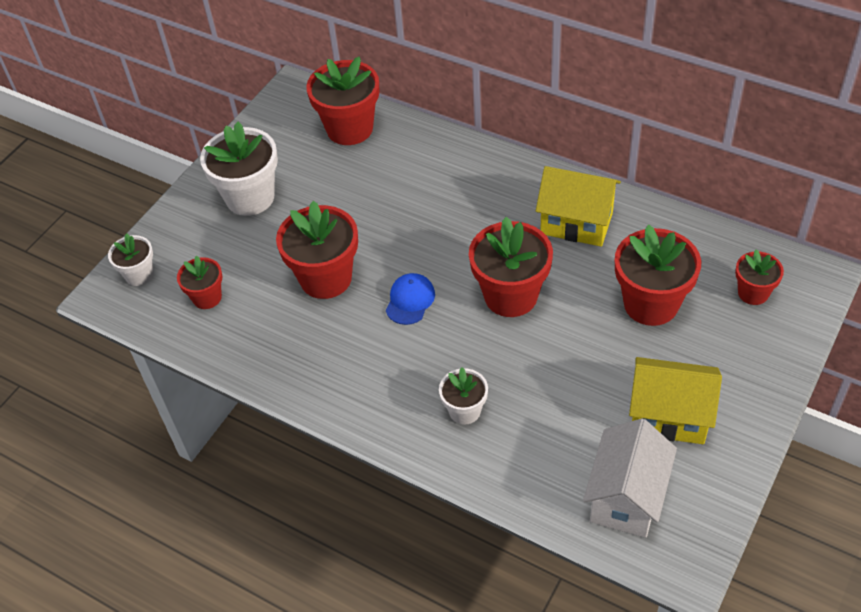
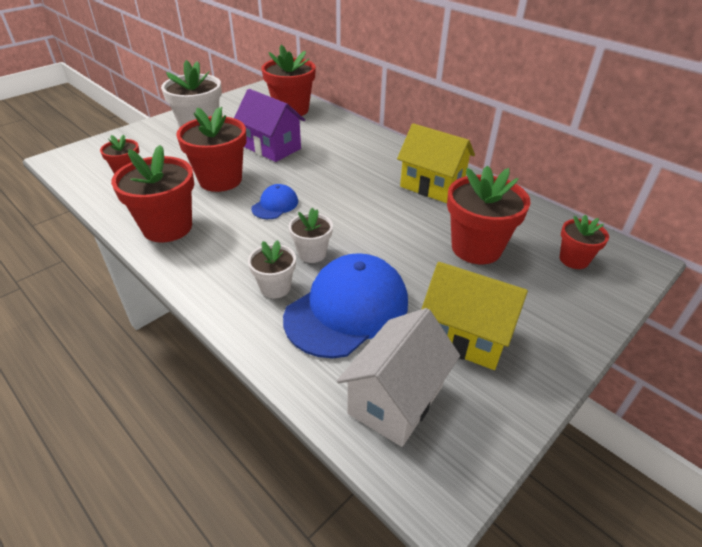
camera: 10 degrees right, 10 degrees down
(139, 275) = (93, 153): white flower pot -> white flower pot (312, 253)
(359, 207) = (272, 147): none -> purple house
(510, 296) = (357, 218): red flower pot -> red flower pot (167, 227)
(547, 416) = (347, 309): none -> blue cap

